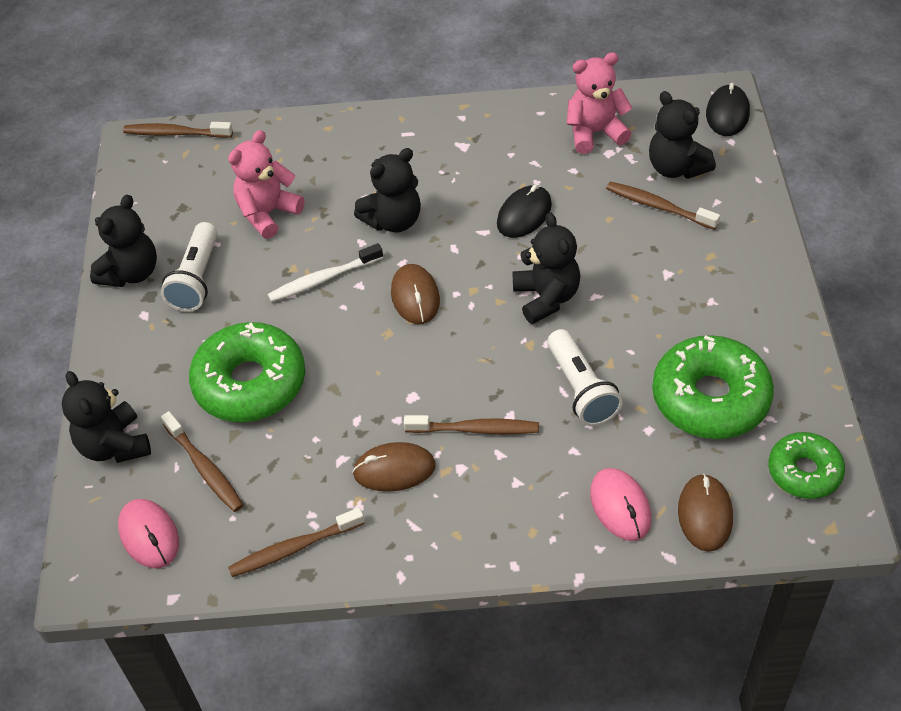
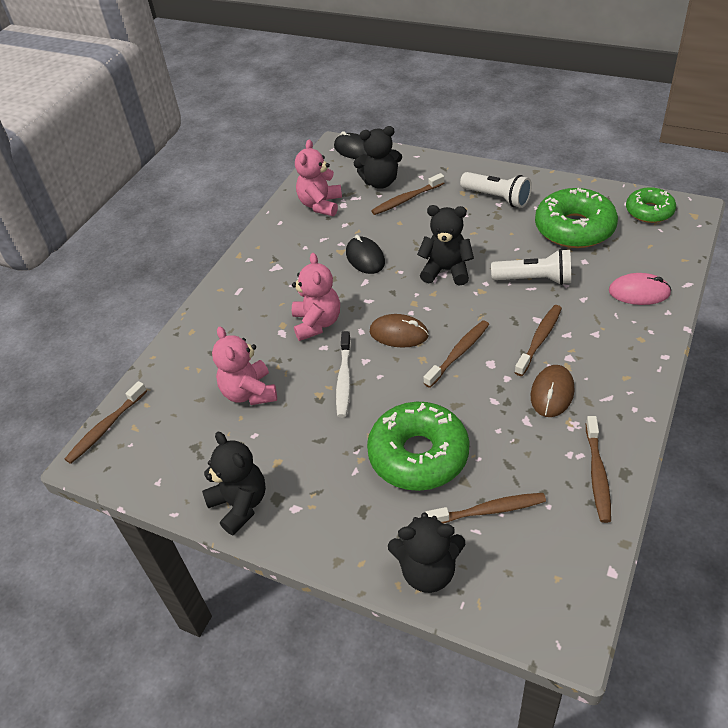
camera: 60 degrees left, 5 degrees down
(149, 535) = (539, 571): pink mouse -> none
(196, 279) = (283, 459): white flashlight -> white flashlight (497, 198)
(393, 220) = (317, 323): black teddy bear -> pink teddy bear
(412, 361) = (458, 353): none -> brown toothbrush
(705, 514) = (662, 259): brown mouse -> none

